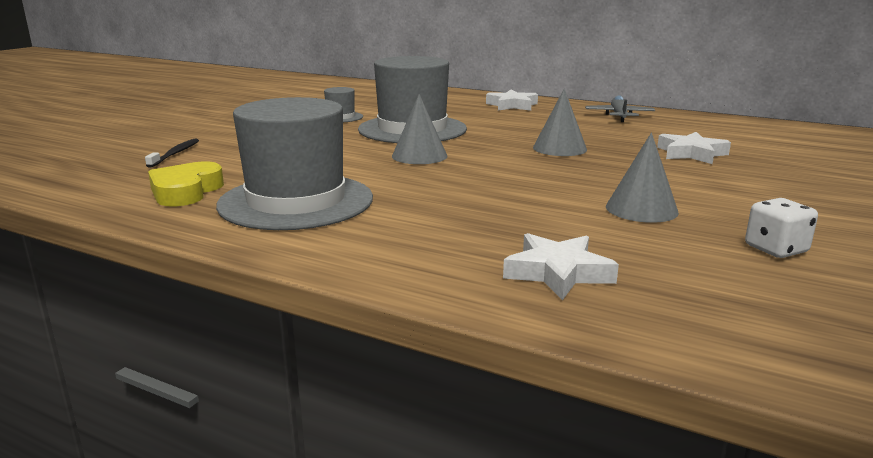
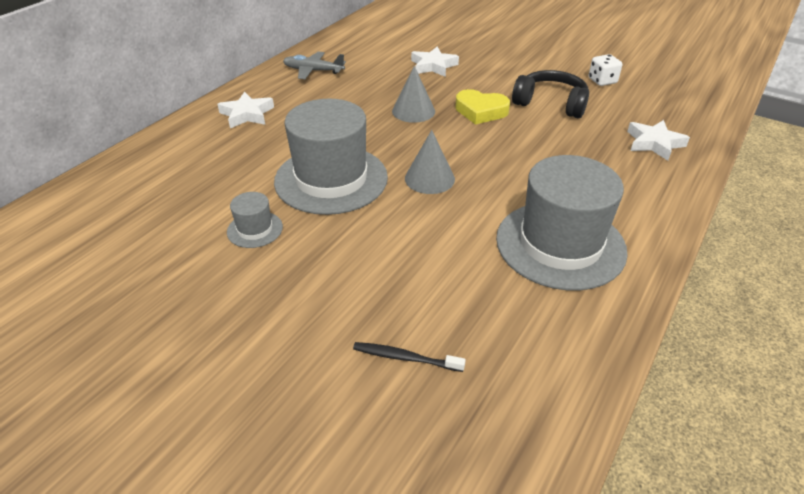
camera: 85 degrees left, 20 degrees up
(186, 191) = (544, 320): yellow heart -> yellow heart (480, 111)
(641, 209) = (551, 103): grey cone -> black headphones

